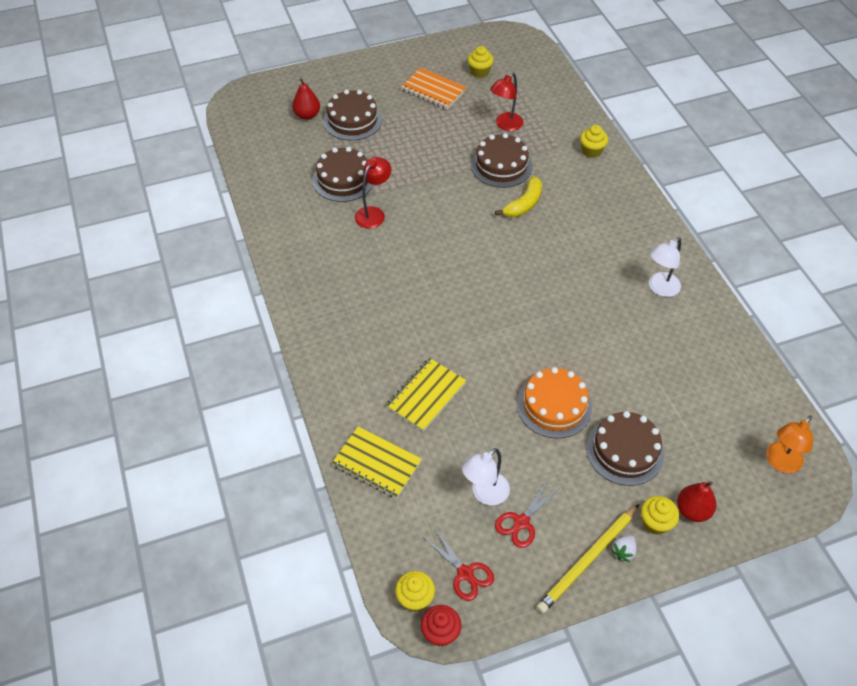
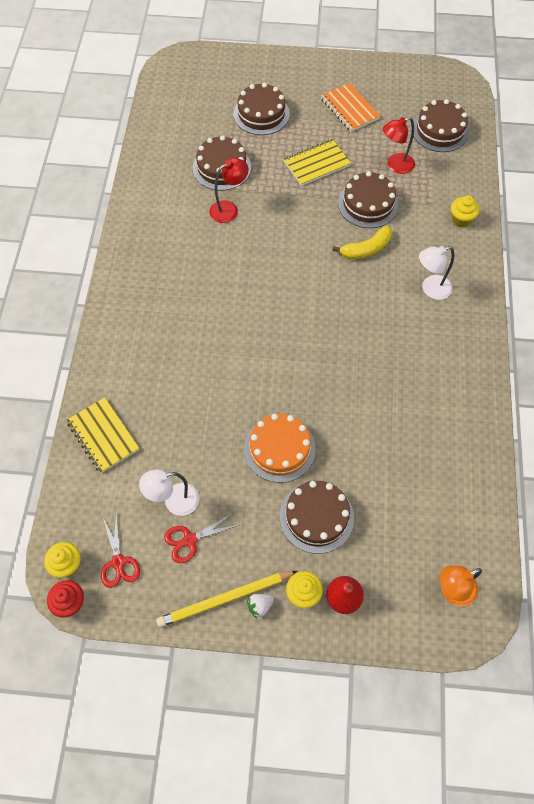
camera: 25 degrees right, 10 degrees up
(307, 115) = (225, 96): red pear -> none
(426, 395) = (177, 393): yellow notebook -> yellow notebook (316, 164)
(479, 72) = (402, 104): yellow cupcake -> none
(526, 83) = (440, 130): none -> brown cake
(659, 288) = (442, 378): white lamp -> white lamp (430, 289)

